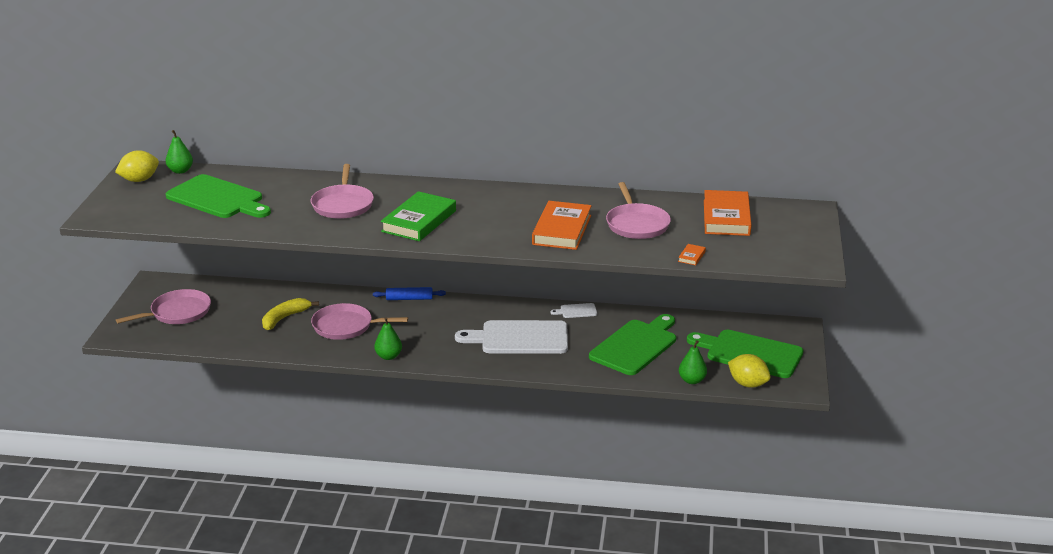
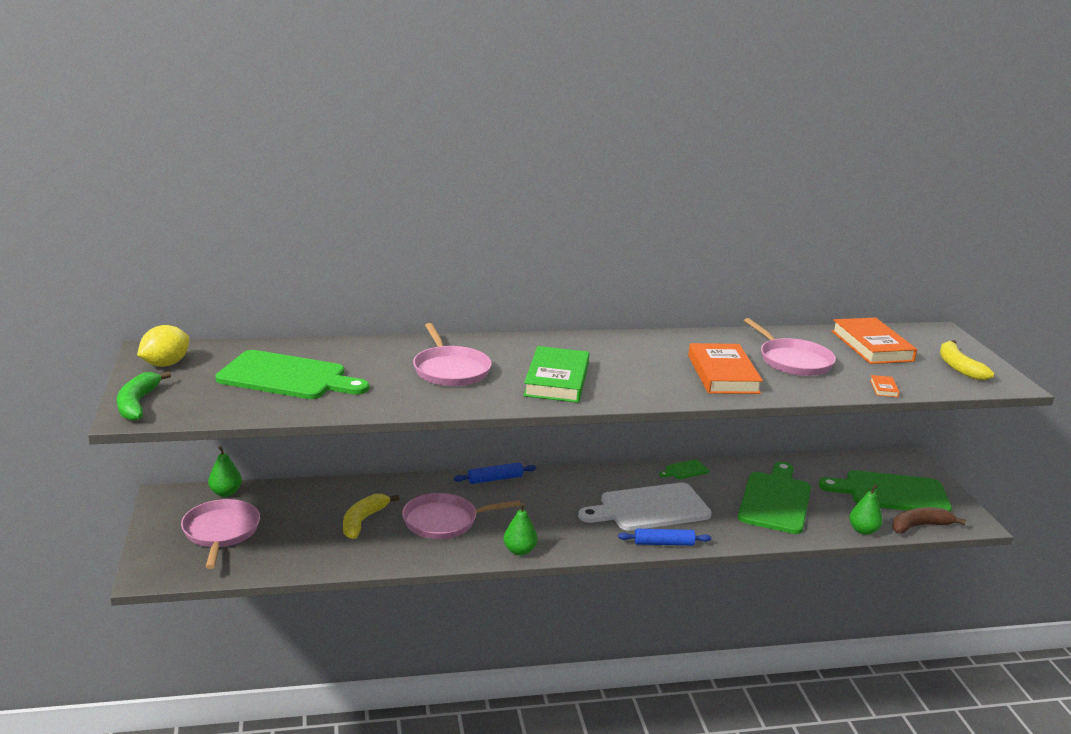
camera: 20 degrees left, 5 degrees down
(102, 209) = (137, 404): none -> green banana
(178, 312) = (221, 532): pink pan -> pink pan turned 45 degrees counterclockwise
(180, 171) = (213, 349): green pear -> green pear (225, 493)
(508, 367) = (663, 543): none -> blue rolling pin
(576, 311) = (685, 470): white cutting board -> green cutting board
(748, 384) = (919, 526): yellow lemon -> brown banana
(786, 245) = (959, 367): none -> yellow banana

